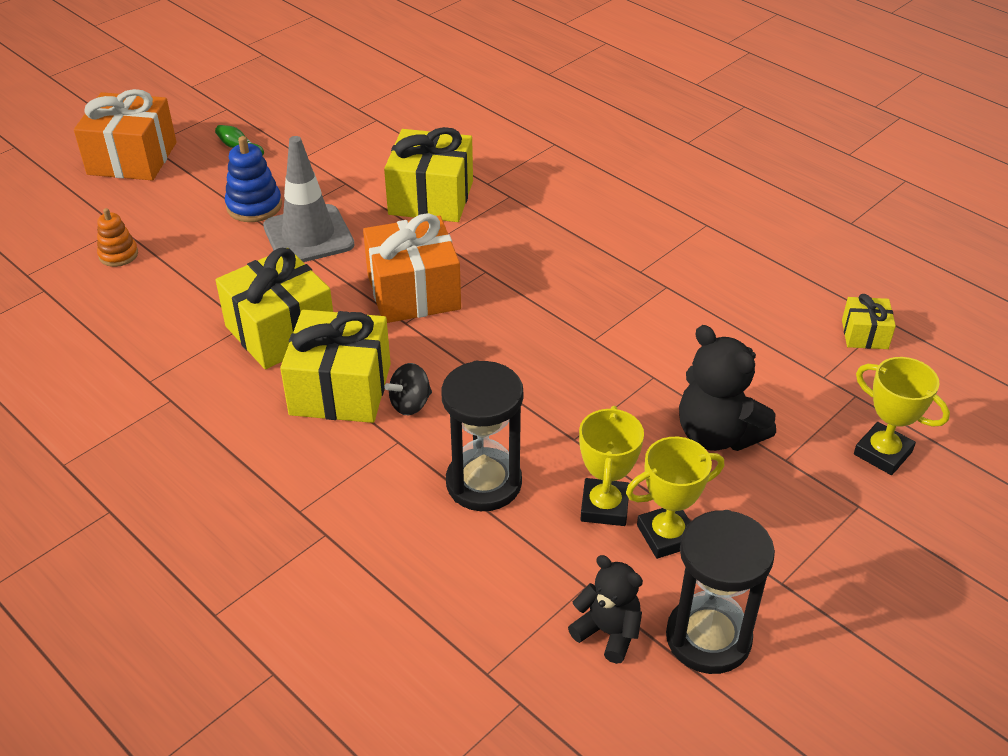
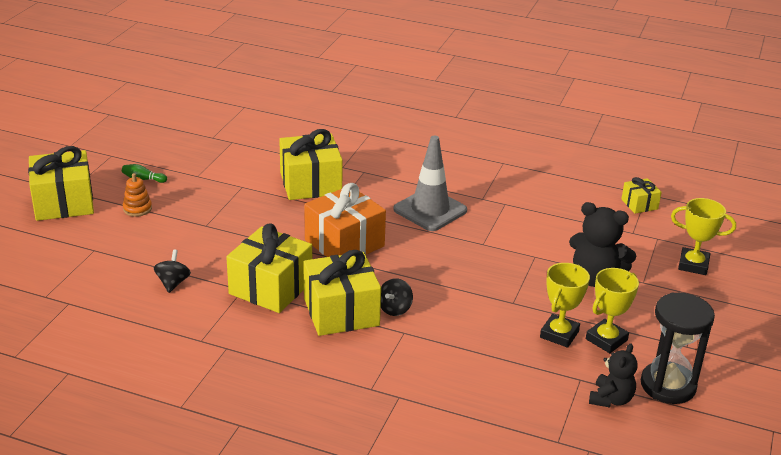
camera: 25 degrees left, 10 degrees down
(118, 255) = (108, 267): orange stacking toy -> orange stacking toy (137, 209)
(132, 158) = (64, 202): orange gift -> yellow gift
(174, 294) = (173, 283): none -> black spinning top
(254, 206) = (186, 214): blue stacking toy -> none
(308, 236) = (242, 225): grey traffic cone -> grey traffic cone (430, 210)
(484, 483) = (476, 341): black hourglass -> none
(604, 507) = (559, 334): yellow trophy -> yellow trophy turned 45 degrees clockwise
(608, 632) = (611, 399): black teddy bear -> black teddy bear turned 105 degrees clockwise

